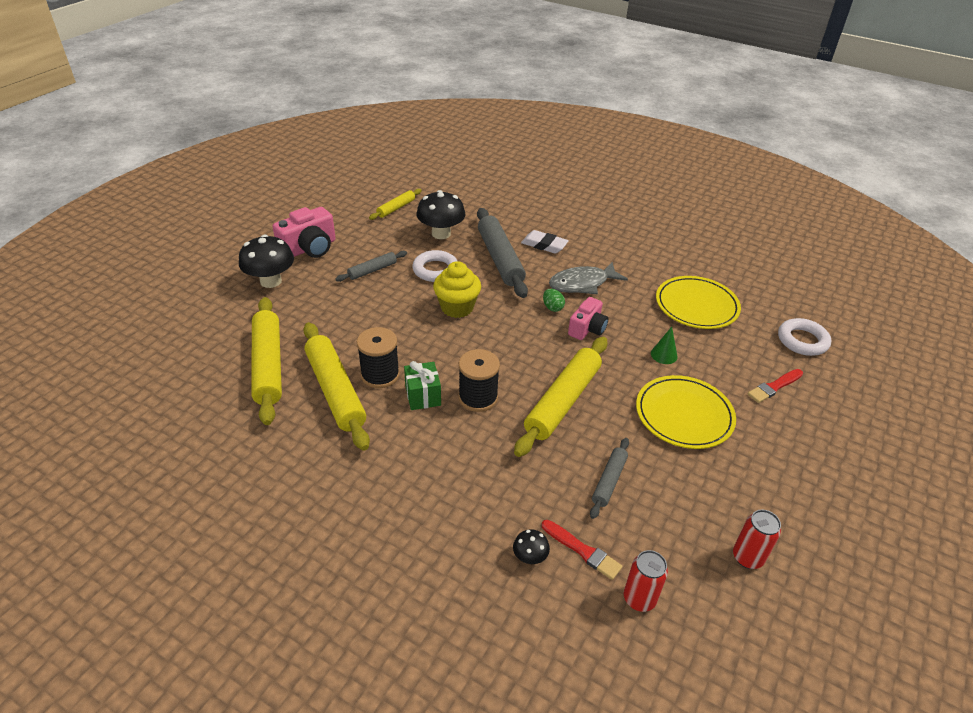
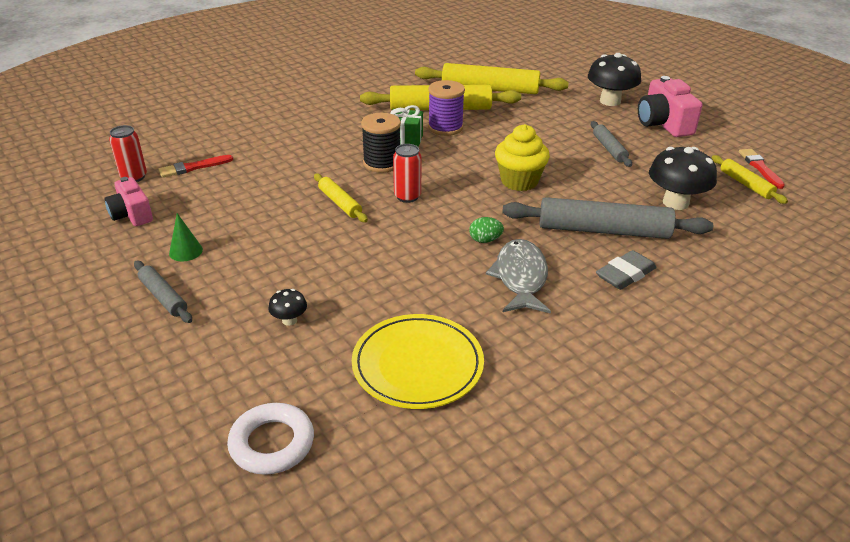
camera: 115 degrees right, 5 degrees down
(380, 375) = (445, 127): black spool -> purple spool
(435, 270) = (596, 183): white ring -> none
(530, 557) = (214, 147): black mushroom -> black mushroom (289, 320)
(544, 245) = (625, 274): white eraser -> grey eraser
(563, 401) = (340, 203): yellow rolling pin -> yellow rolling pin, size x0.52
(587, 329) = (432, 252): pink camera -> pink camera (132, 214)
(609, 481) = (234, 198): grey rolling pin -> grey rolling pin (163, 297)
(664, 355) = (349, 292): green cone -> green cone (186, 251)
(684, 415) = (257, 268): yellow plate -> none
(747, 557) = (95, 236): red can -> red can (407, 197)
(774, 387) = (227, 359): red brush -> red brush (760, 168)

